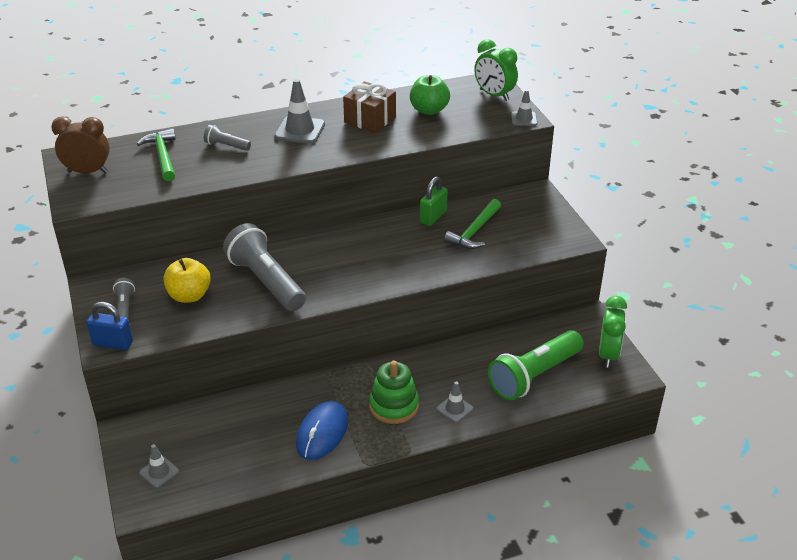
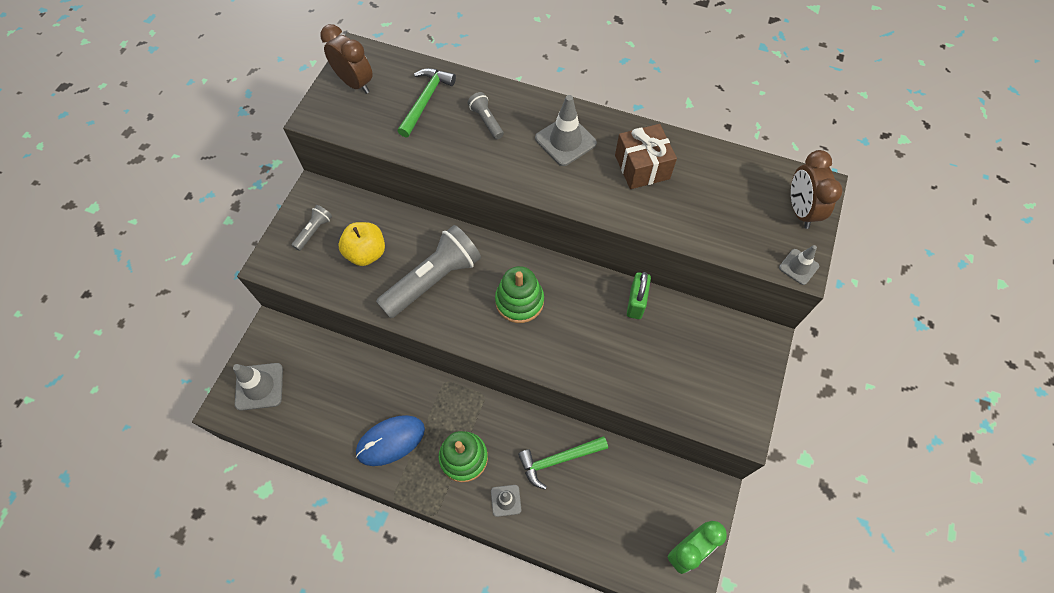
camera: 40 degrees right, 25 degrees up
(112, 343) = (275, 265): blue padlock -> none
(159, 472) = (259, 386): grey traffic cone -> grey traffic cone, size x1.70
(266, 281) = (433, 279): grey flashlight -> grey flashlight turned 45 degrees clockwise
(348, 258) = (519, 301): none -> green stacking toy
(429, 110) = (711, 190): green apple -> none
(433, 217) = (636, 302): green padlock -> green padlock turned 60 degrees counterclockwise
(474, 231) = (657, 348): green hammer -> green hammer (558, 460)
(494, 95) = (800, 210): green clock -> brown clock
(534, 376) = (601, 520): green flashlight -> none

